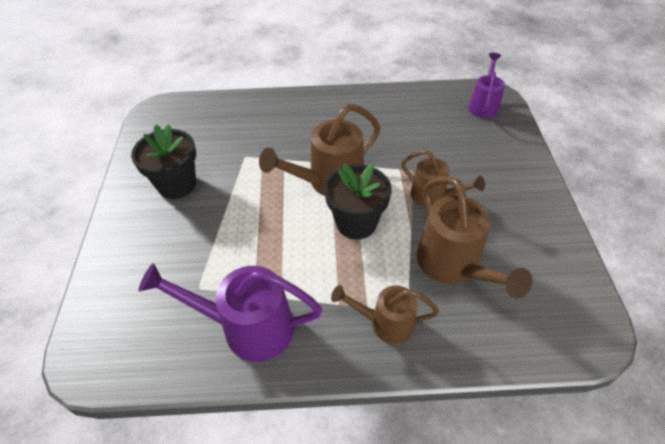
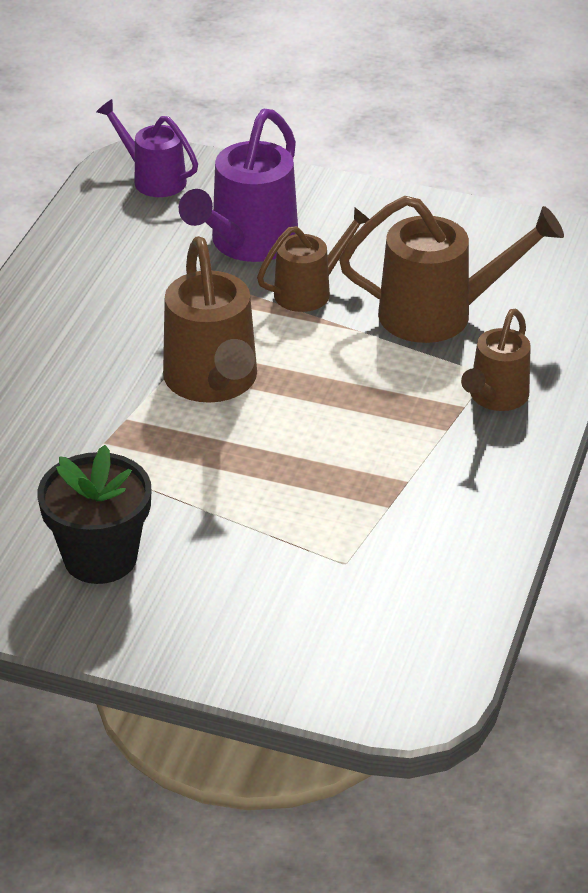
camera: 70 degrees left, 10 degrees down
(247, 327) = (439, 524): purple watering can -> purple watering can (247, 244)
(356, 223) = (314, 377): black flower pot -> none

